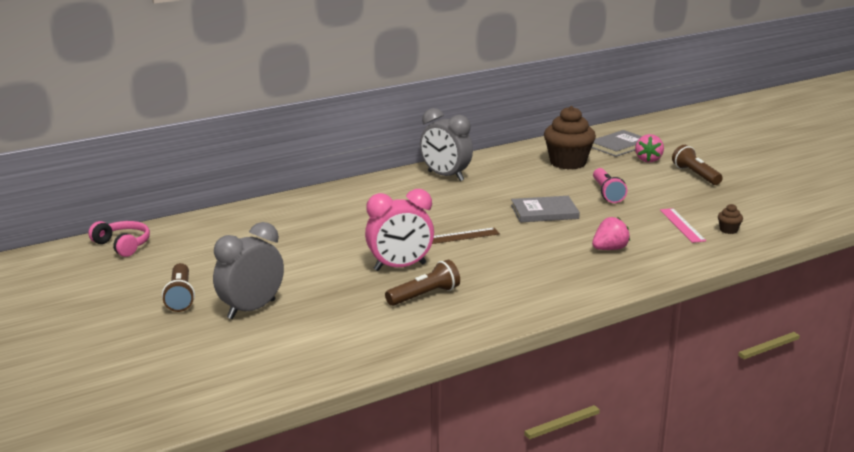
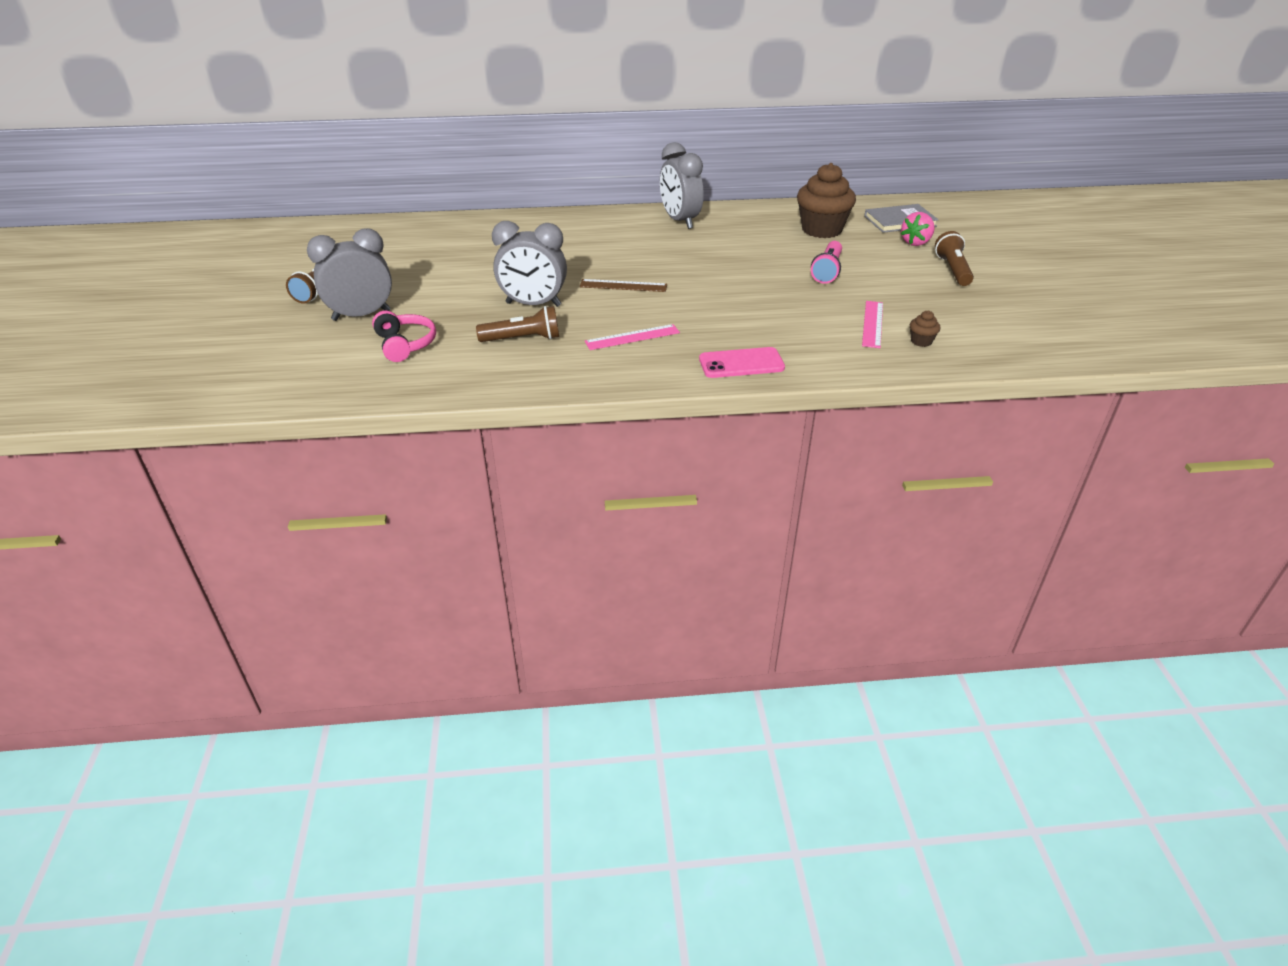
camera: 25 degrees right, 15 degrees up
(122, 245) = (330, 232): pink headphones -> pink headphones (405, 344)
(400, 267) = (533, 304): pink clock -> grey clock
(514, 274) = (632, 337): none -> pink ruler
(544, 212) = (737, 278): grey book -> none
(609, 249) = (761, 333): pink strawberry -> none
(620, 274) = (741, 363): none -> pink phone

